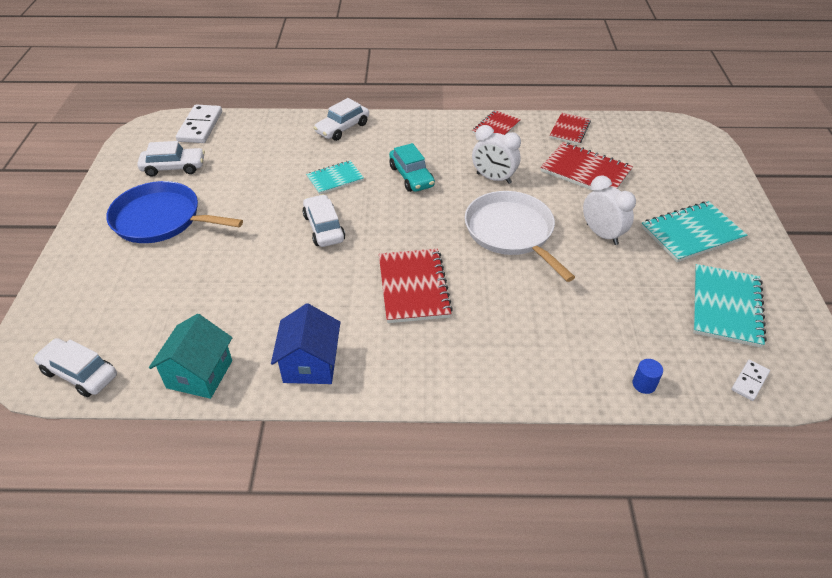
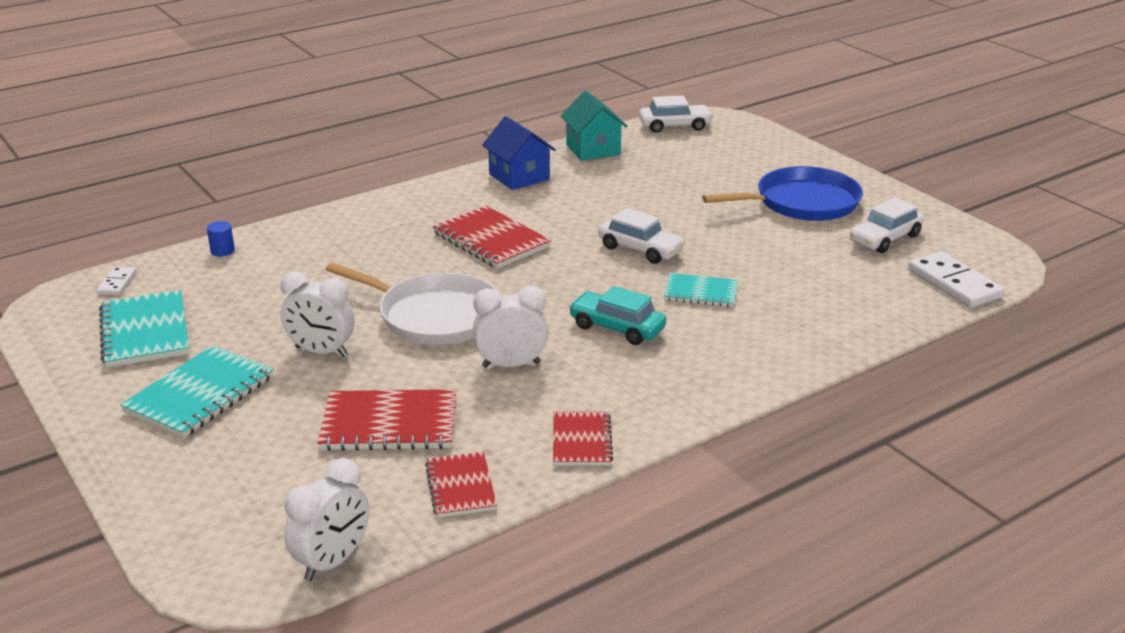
camera: 145 degrees right, 15 degrees down
(335, 179) = (700, 292): turquoise notebook -> turquoise notebook turned 75 degrees clockwise
(342, 128) = (790, 350): white car -> none
(645, 122) = (332, 562): none -> white clock

